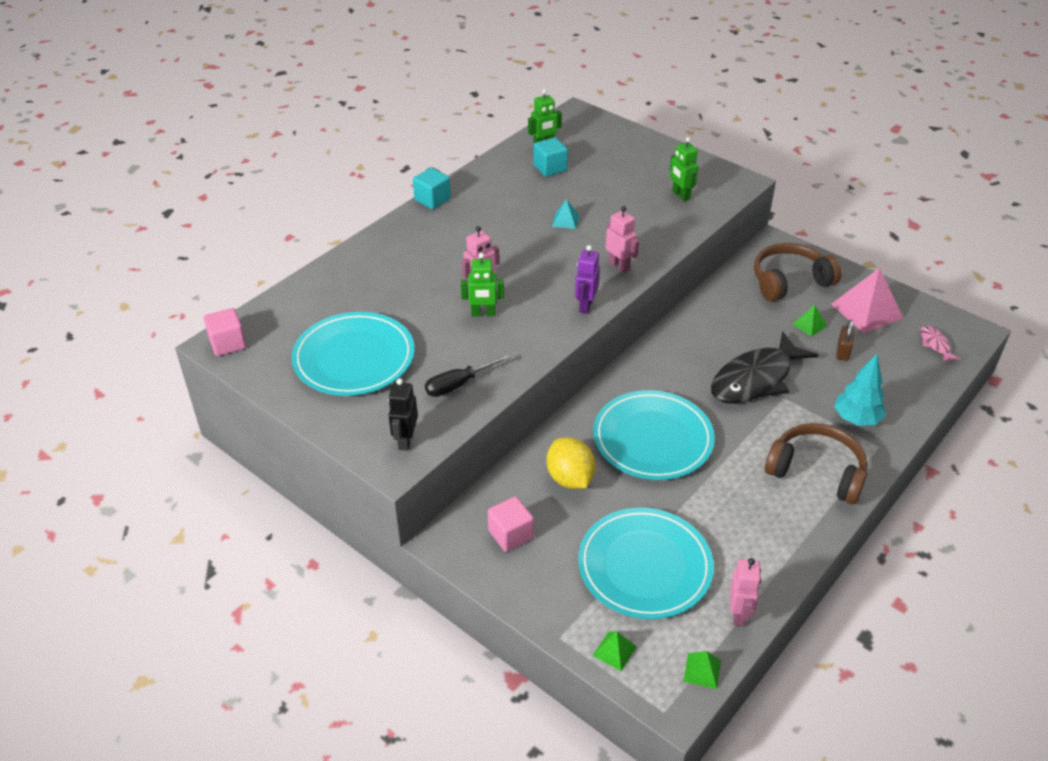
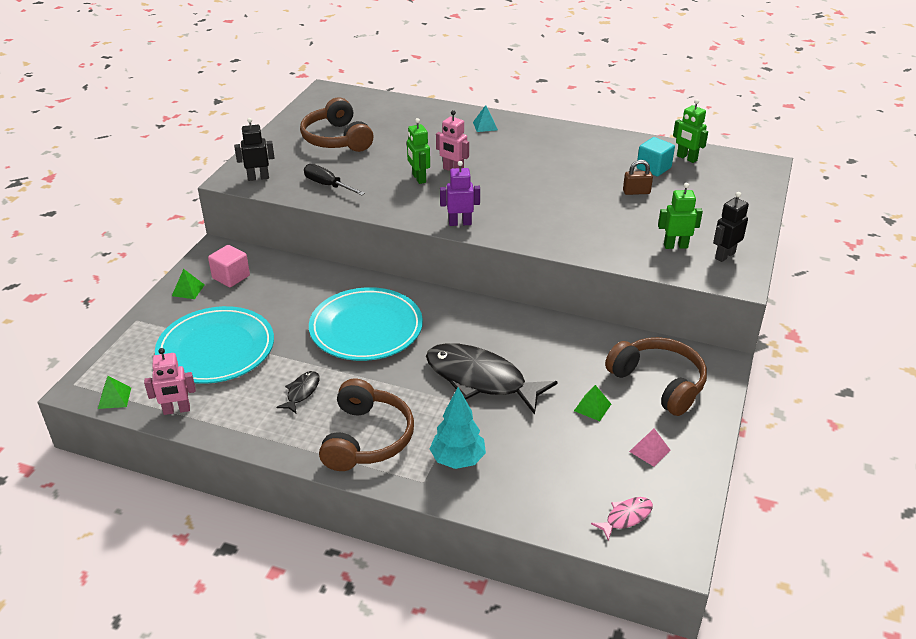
camera: 70 degrees right, 5 degrees down
(228, 343) = (328, 93): pink cube -> none
(354, 358) = (336, 139): turquoise plate -> brown headphones
(432, 199) = (554, 125): turquoise cube -> none
(565, 220) = (577, 191): turquoise pyramid -> turquoise pyramid (485, 126)
(570, 478) = (300, 293): yellow lemon -> none
(614, 651) = (127, 349): green pyramid -> green pyramid (188, 290)
(619, 266) = (530, 230): pink robot -> none
(680, 195) = (675, 246): green robot -> green robot turned 45 degrees clockwise
(705, 176) = (724, 255): none -> black robot
(738, 506) = (301, 392): none -> black fish
(843, 351) = (563, 438): brown padlock -> brown padlock (636, 192)
(867, 311) = (649, 451): pink pyramid -> pink pyramid, size x0.48

